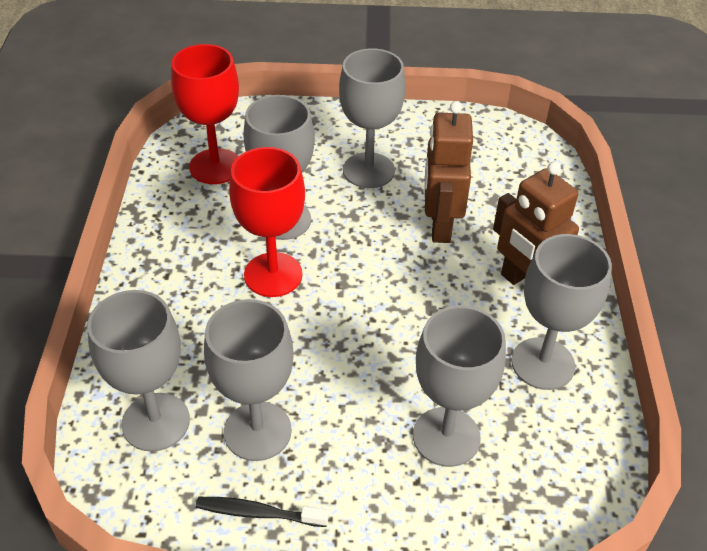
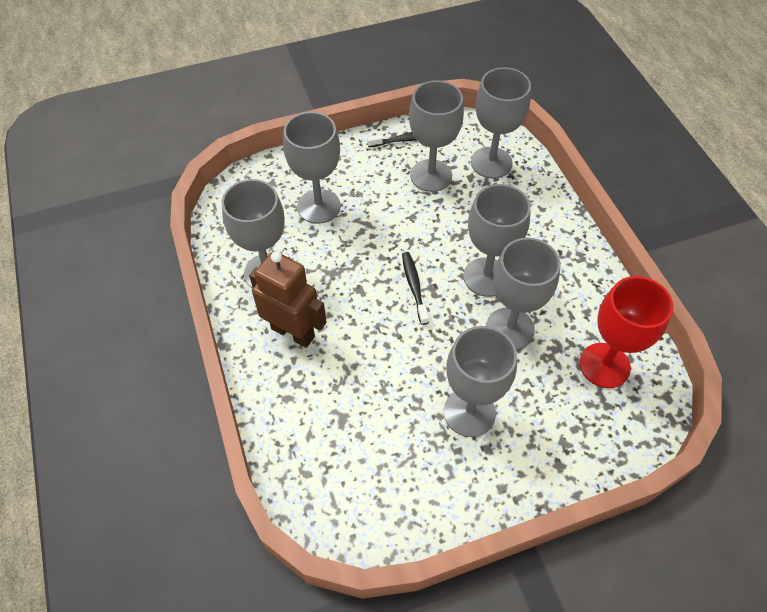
camera: 160 degrees right, 10 degrees up
(273, 275) = (486, 277): red goblet -> grey goblet
(363, 291) = (414, 286): none -> black toothbrush
(440, 225) = (380, 369): brown robot -> none

